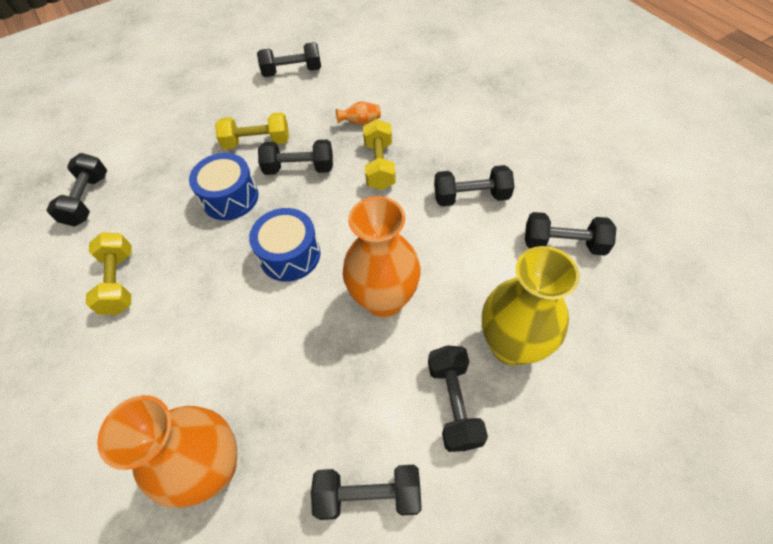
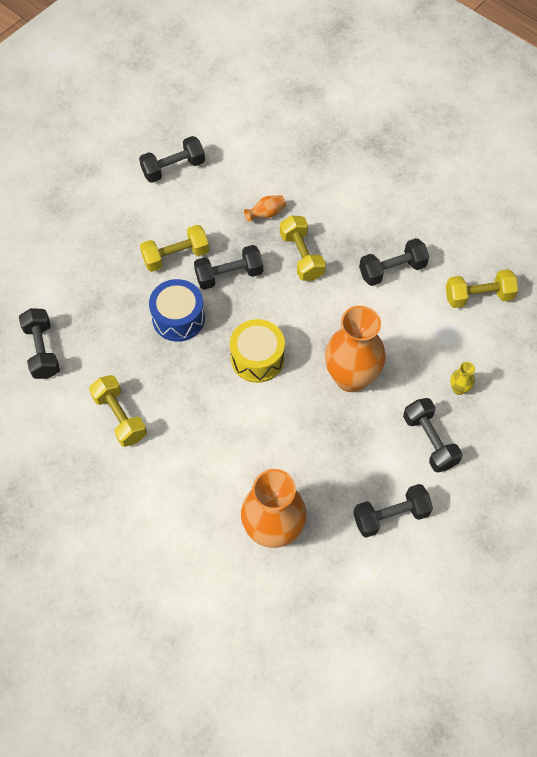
camera: 20 degrees left, 5 degrees up
(290, 255) = (257, 358): blue drum -> yellow drum
(511, 345) = (459, 388): yellow vase -> yellow vase, size x0.40
(563, 244) = (478, 296): black dumbbell -> yellow dumbbell

